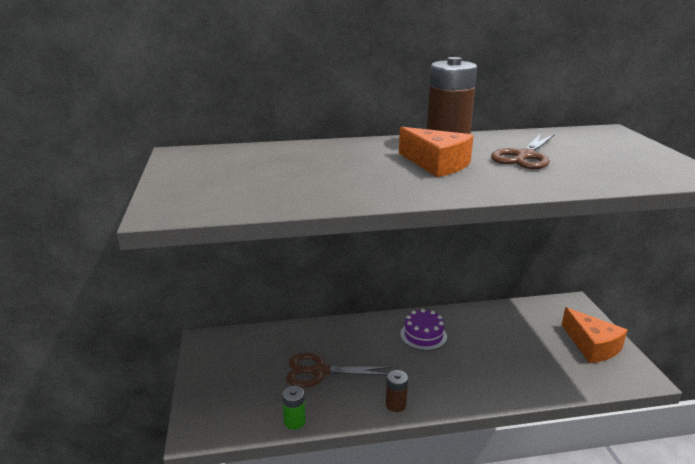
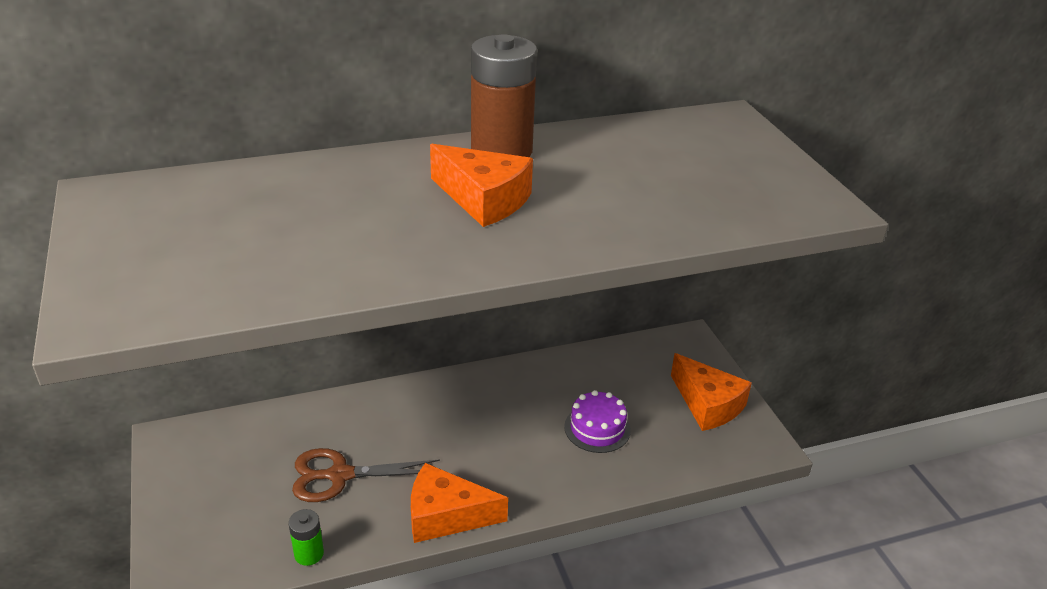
camera: 10 degrees left, 10 degrees up
(396, 404) = (446, 515): brown battery -> orange cheese
(423, 335) = (483, 406): purple cake -> purple cake (597, 428)
(524, 156) = (606, 177): brown scissors -> none

